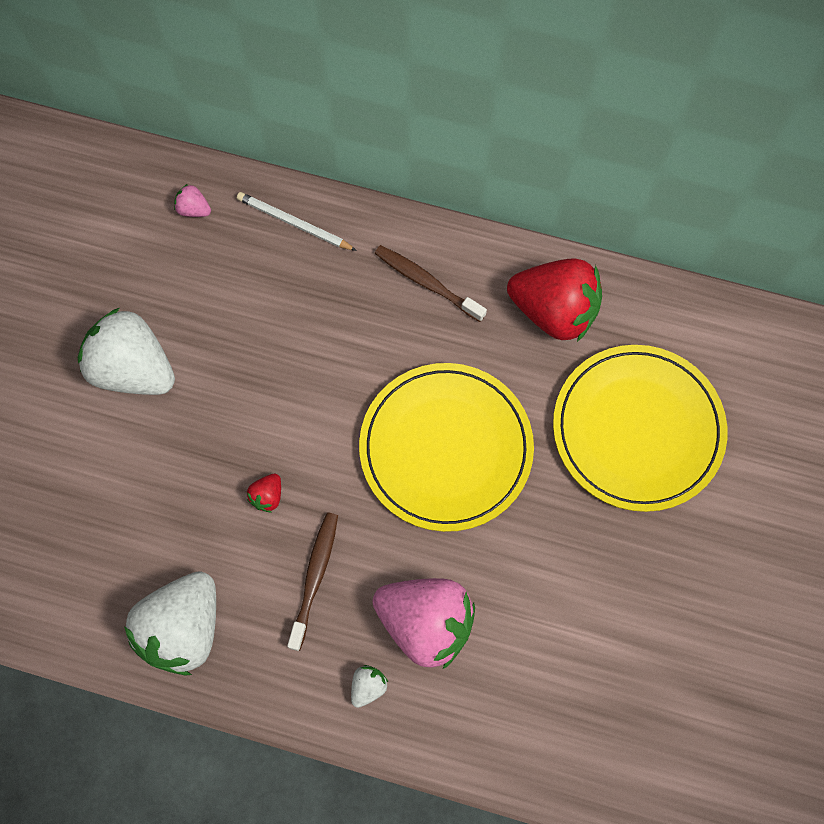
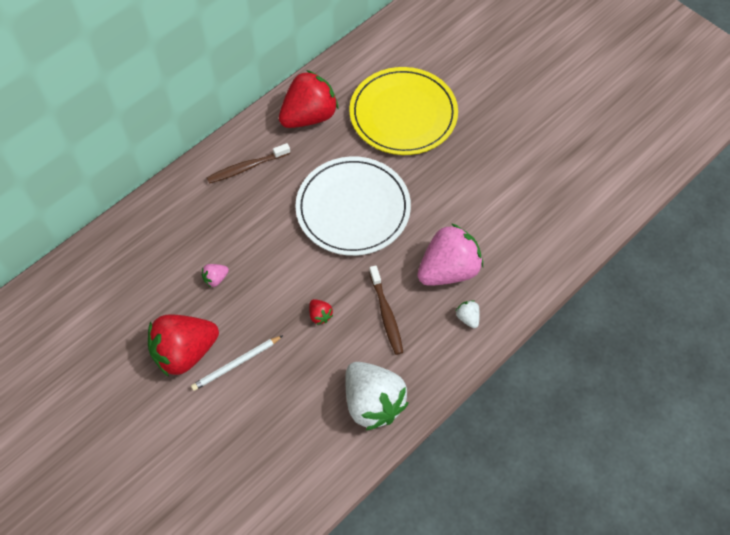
camera: 60 degrees left, 10 degrees down
(134, 369) = (185, 352): white strawberry -> red strawberry
(194, 209) = (103, 266): pink strawberry -> pink strawberry (215, 279)
(294, 223) = (156, 216): white pencil -> white pencil (236, 364)
(314, 577) = (386, 314): brown toothbrush -> brown toothbrush turned 150 degrees counterclockwise
(446, 448) = (353, 208): yellow plate -> white plate

